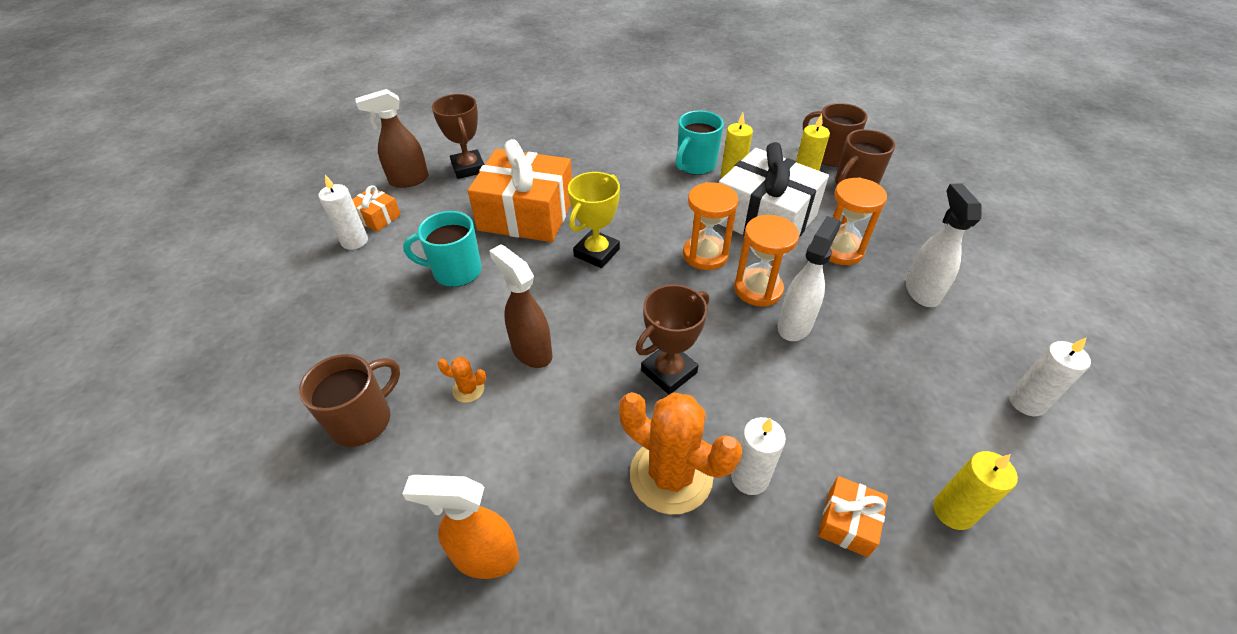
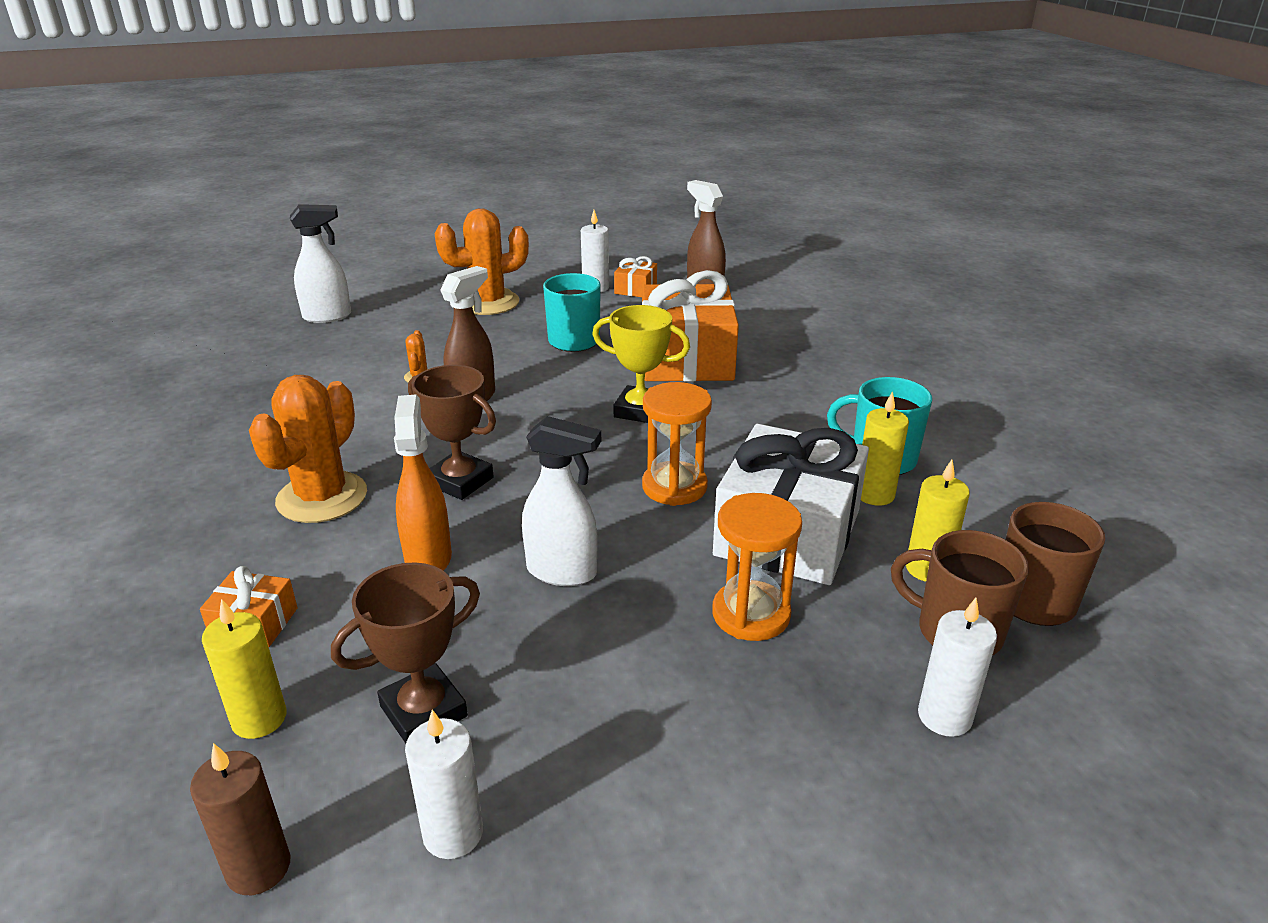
camera: 75 degrees right, 15 degrees down
(329, 321) = (488, 303): none -> orange cactus
(363, 420) = (381, 341): brown mug -> none
(468, 168) = (749, 312): brown trophy -> brown trophy (423, 711)
(485, 557) = (247, 417): orange spray bottle -> orange spray bottle (428, 558)
(749, 478) = (317, 548): white candle -> white candle (944, 717)
(758, 289) = (623, 536): orange hourglass -> none
(921, 291) = (687, 712): white spray bottle -> white spray bottle (328, 316)
(1076, 503) = (258, 868): none -> brown candle

